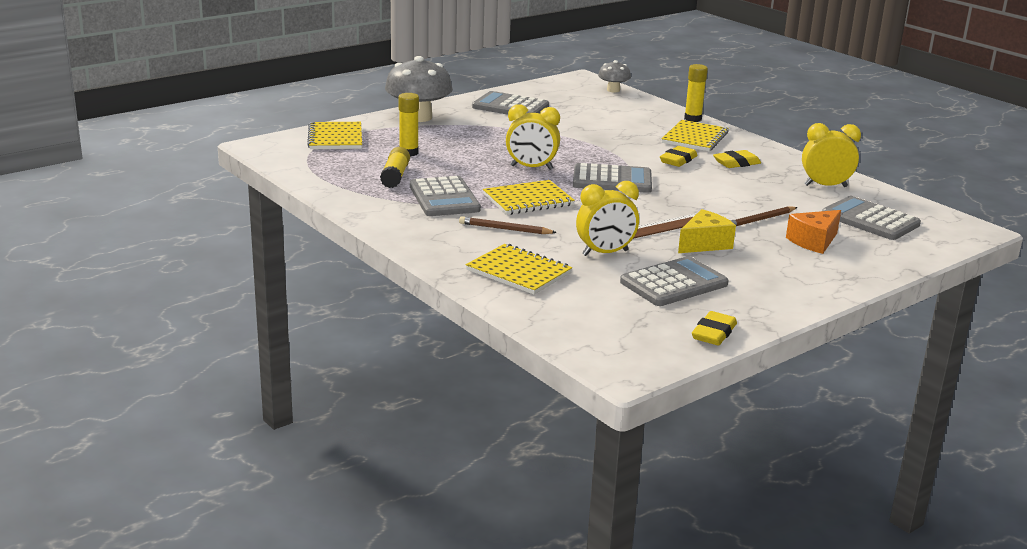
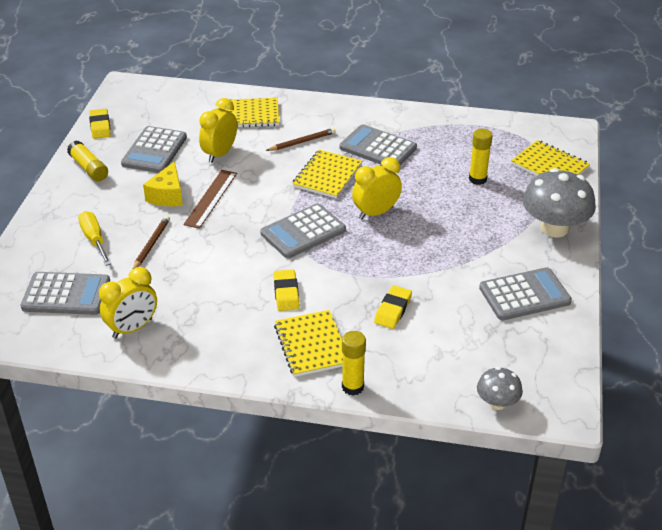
camera: 140 degrees right, 15 degrees up
(395, 176) = (440, 150): yellow glue stick -> yellow glue stick (89, 168)
(736, 163) = (235, 320): yellow eraser -> yellow eraser (393, 310)
(814, 241) = (94, 240): orange cheese -> yellow screwdriver

